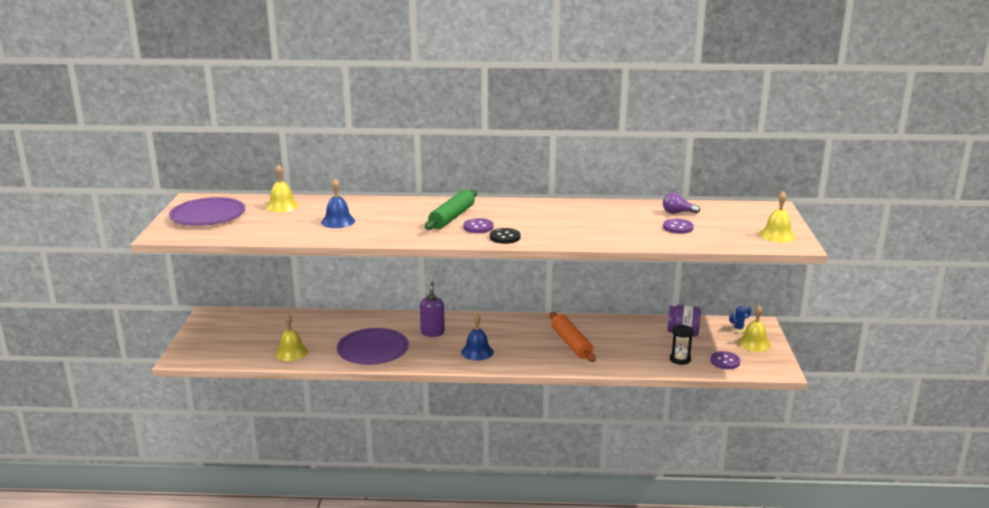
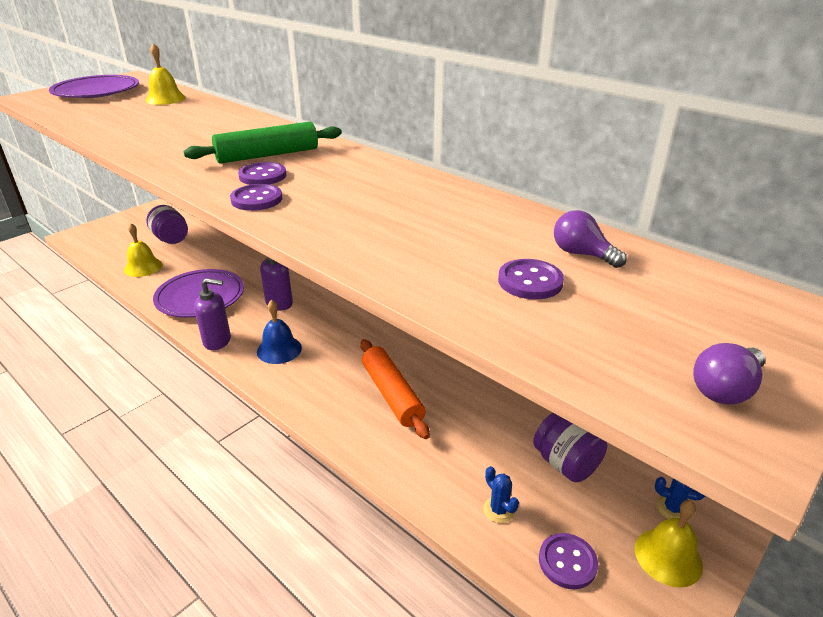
camera: 40 degrees right, 10 degrees up
(272, 330) = (171, 239): none -> purple jar
(338, 221) = (162, 125): blue bell -> none
(432, 364) = (217, 341): none -> purple soap dispenser
(505, 237) = (256, 199): black button -> purple button
(571, 343) = (392, 394): orange rolling pin -> orange rolling pin turned 45 degrees counterclockwise
(680, 359) = (499, 510): black hourglass -> blue cactus
(777, 235) = (725, 389): yellow bell -> purple light bulb

